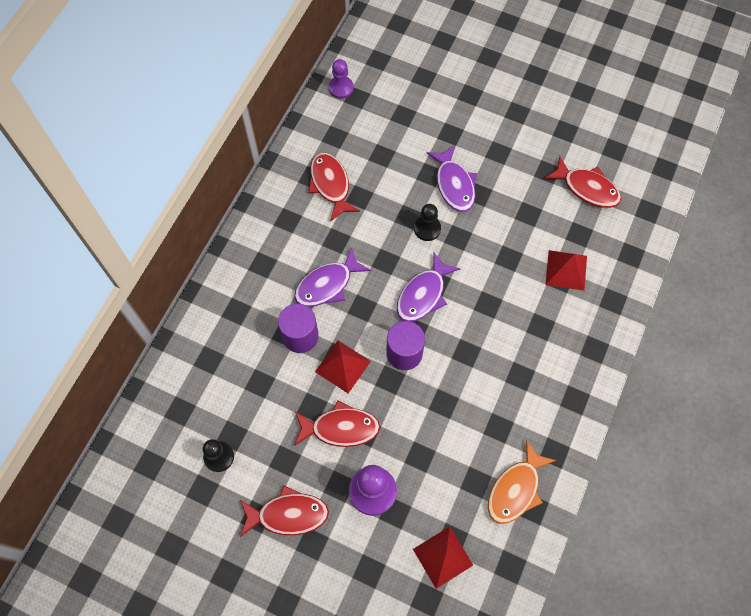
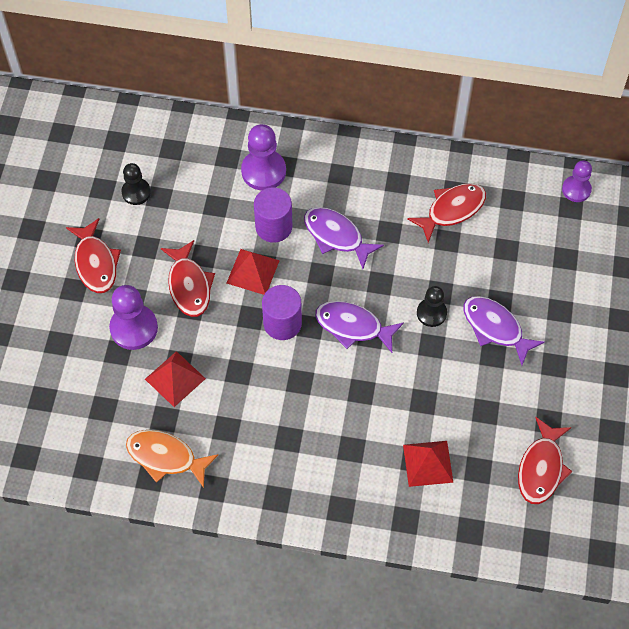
camera: 75 degrees right, 5 degrees down
(236, 330) = (263, 171): none -> purple pawn
(442, 557) = (84, 403): red pyramid -> red pyramid (175, 379)
(454, 185) = (495, 328): purple fish -> purple fish turned 75 degrees clockwise

